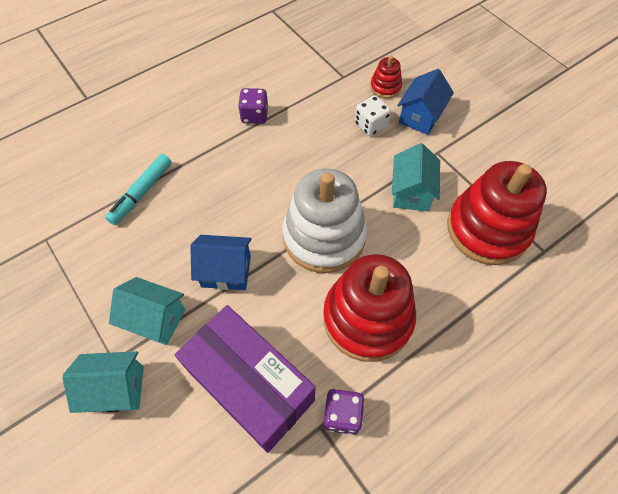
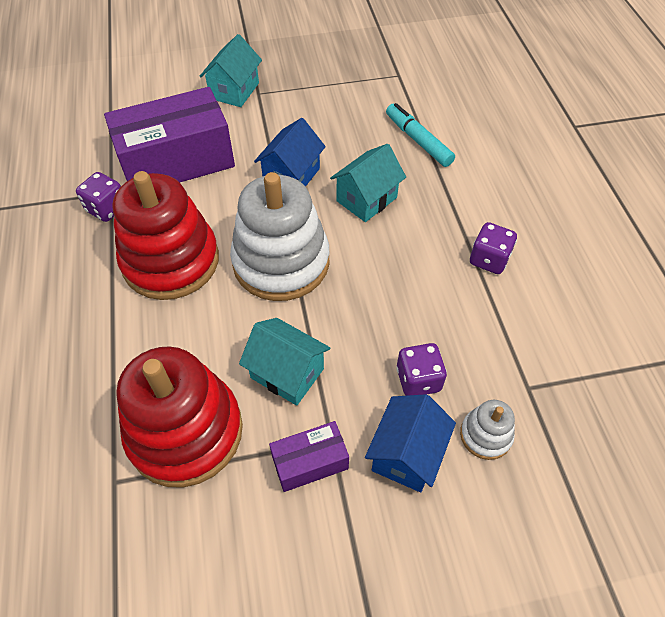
camera: 115 degrees right, 5 degrees down
(155, 319) = (276, 122): turquoise house -> turquoise house (366, 199)
(370, 125) = (418, 379): white dice -> purple dice
(385, 87) = (485, 435): red stacking toy -> white stacking toy
(420, 116) = (406, 454): blue house -> blue house turned 60 degrees clockwise
(457, 157) = (310, 462): none -> purple box

